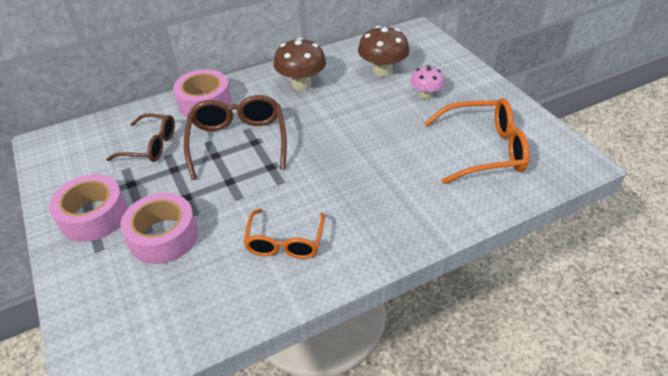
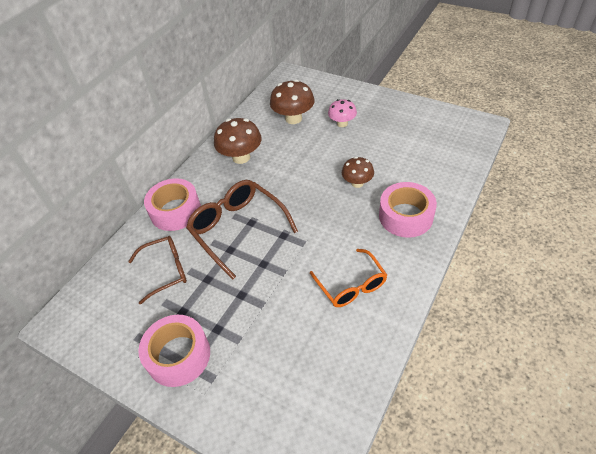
camera: 30 degrees left, 5 degrees up
(163, 236) = (255, 336): pink tape -> pink tape (405, 216)
(384, 155) = (357, 183): none -> brown mushroom
(484, 150) = (418, 146): orange glasses -> none

